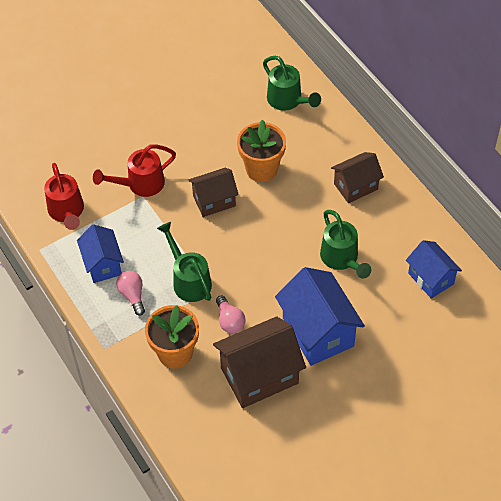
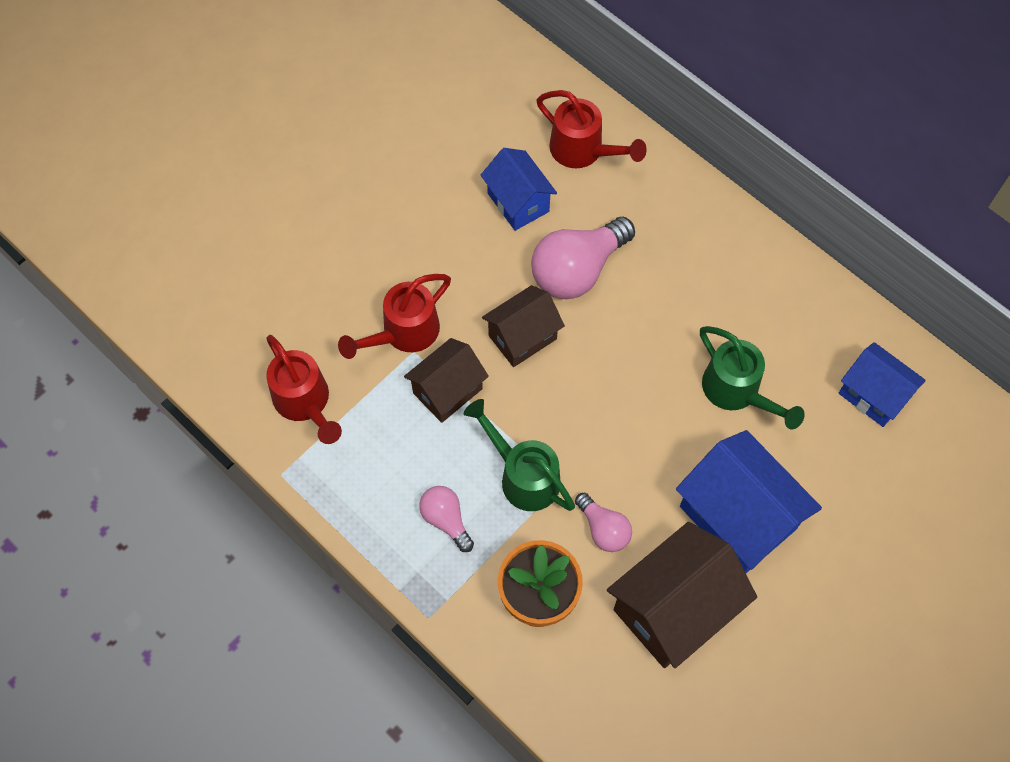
camera: 15 degrees left, 10 degrees up
(103, 264) = (386, 478): blue house -> blue house (518, 202)
(261, 169) = (577, 270): orange flower pot -> pink light bulb
(287, 100) = (582, 150): green watering can -> red watering can
(355, 186) = (722, 270): brown house -> brown house (447, 391)

